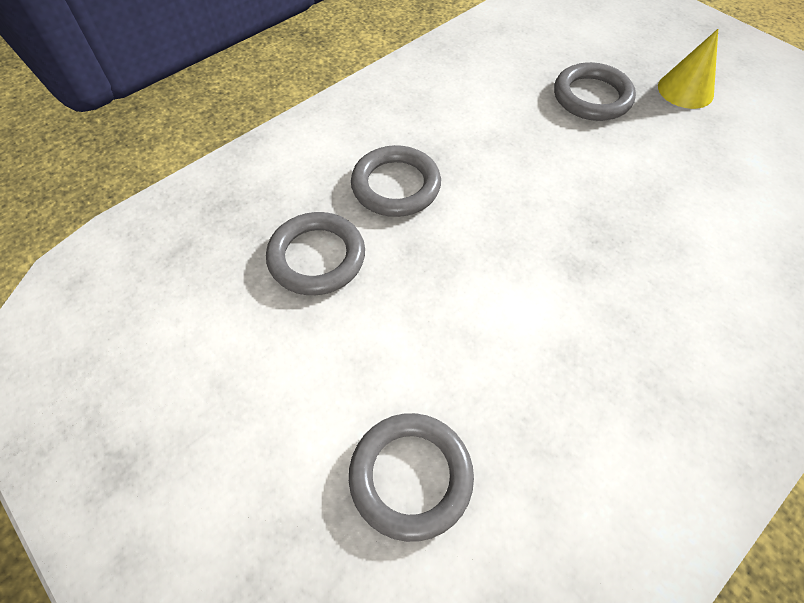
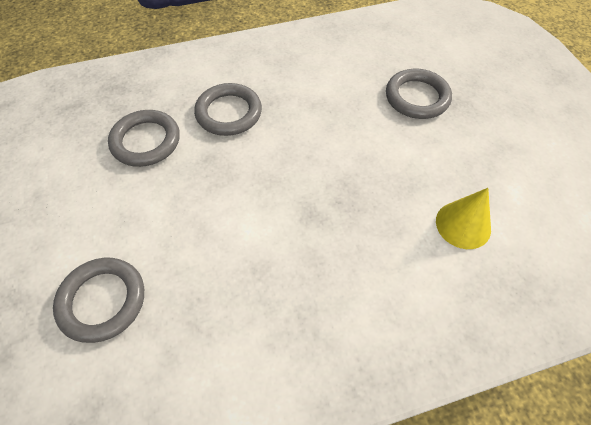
camera: 25 degrees right, 0 degrees up
(685, 90) = (498, 116): yellow cone -> yellow cone (463, 225)

